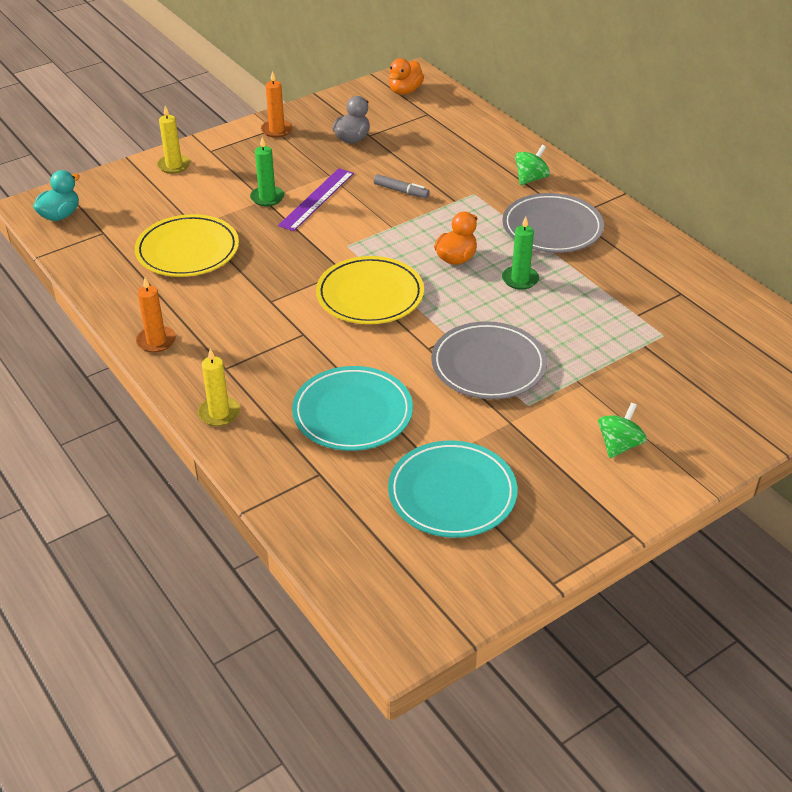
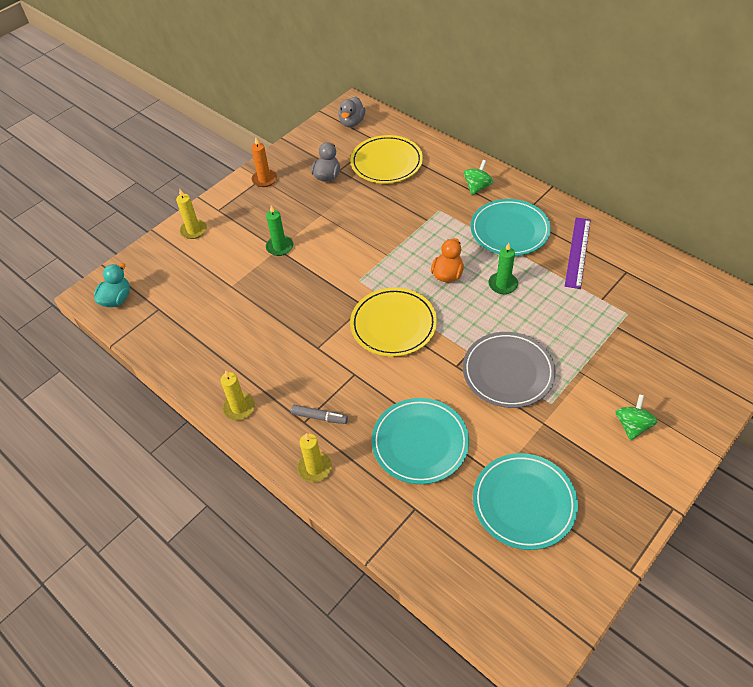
camera: 10 degrees left, 10 degrees up
(156, 341) = (239, 408): orange candle -> yellow candle
(187, 250) = (233, 312): yellow plate -> yellow plate (386, 162)
(316, 199) = (319, 240): purple ruler -> purple ruler (577, 252)
(401, 191) = (382, 219): grey marker -> grey marker (319, 417)
(405, 91) = (352, 122): orange duck -> grey duck
(552, 228) = (509, 230): grey plate -> turquoise plate

